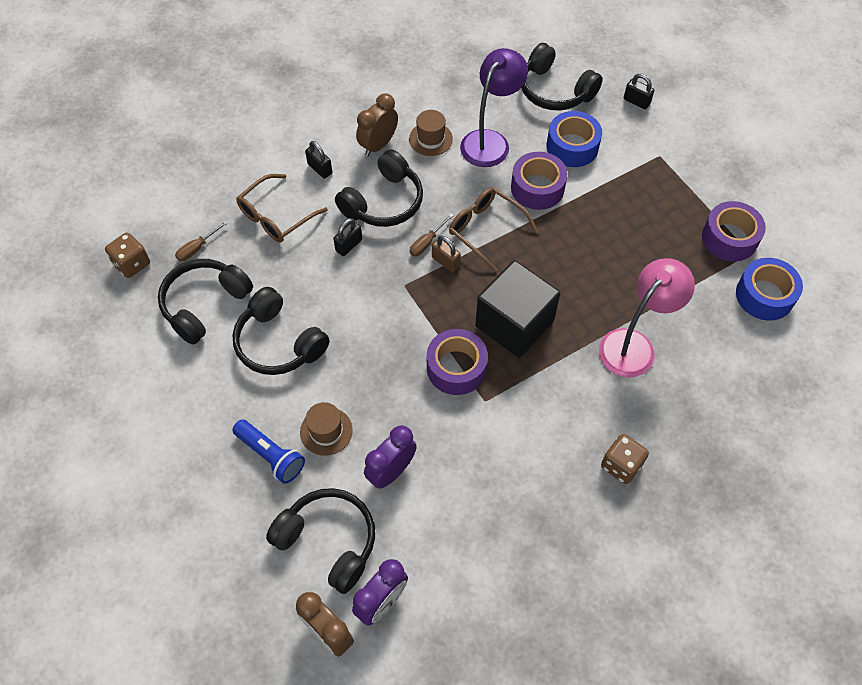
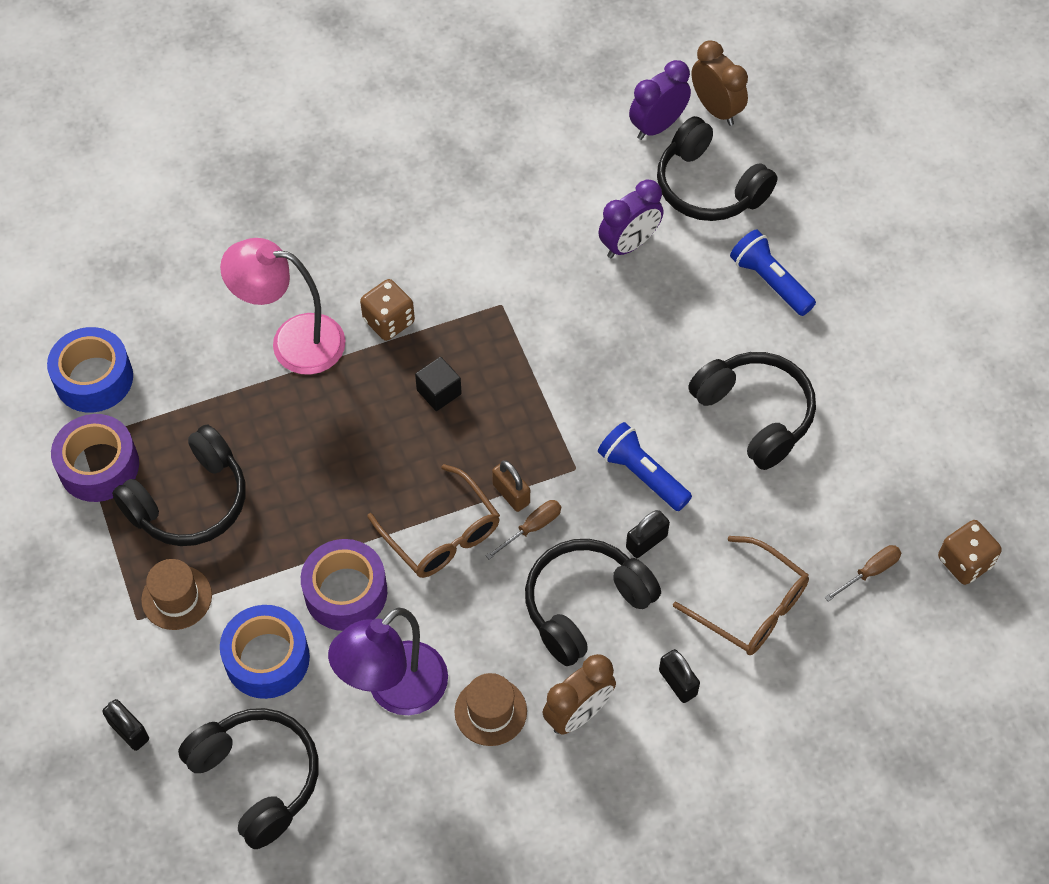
camera: 170 degrees left, 0 degrees up
(205, 304) = (856, 483): black headphones -> black headphones (190, 501)
(276, 216) = (751, 607): brown glasses -> brown glasses turned 75 degrees clockwise
(326, 431) = (701, 298): brown hat -> brown hat (176, 597)
(357, 288) = (642, 474): none -> blue flashlight
(456, 368) = (528, 348): purple tape -> none
(514, 324) = (439, 392): black cube -> black cube, size x0.43
(621, 465) = (362, 212): brown dice -> brown dice (389, 321)
(634, 345) = (293, 342): pink lamp -> pink lamp turned 45 degrees clockwise

